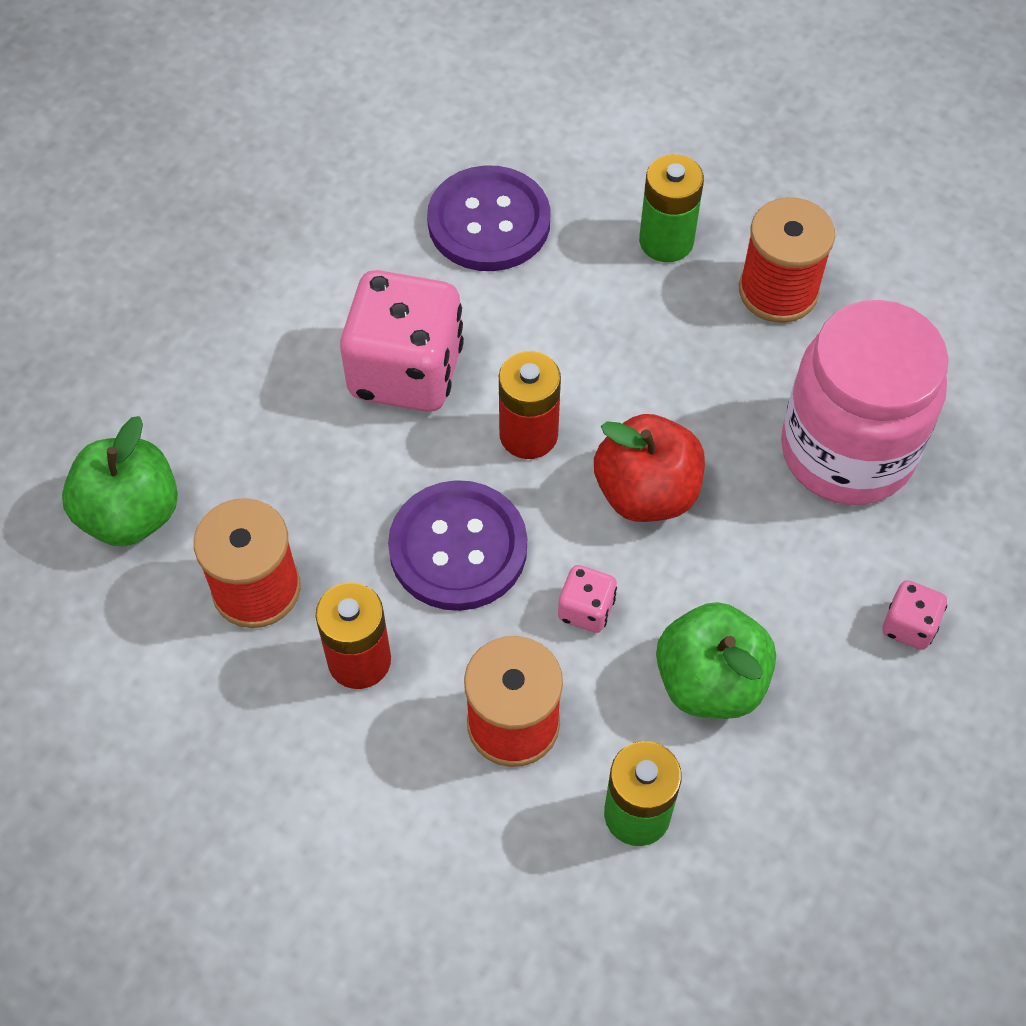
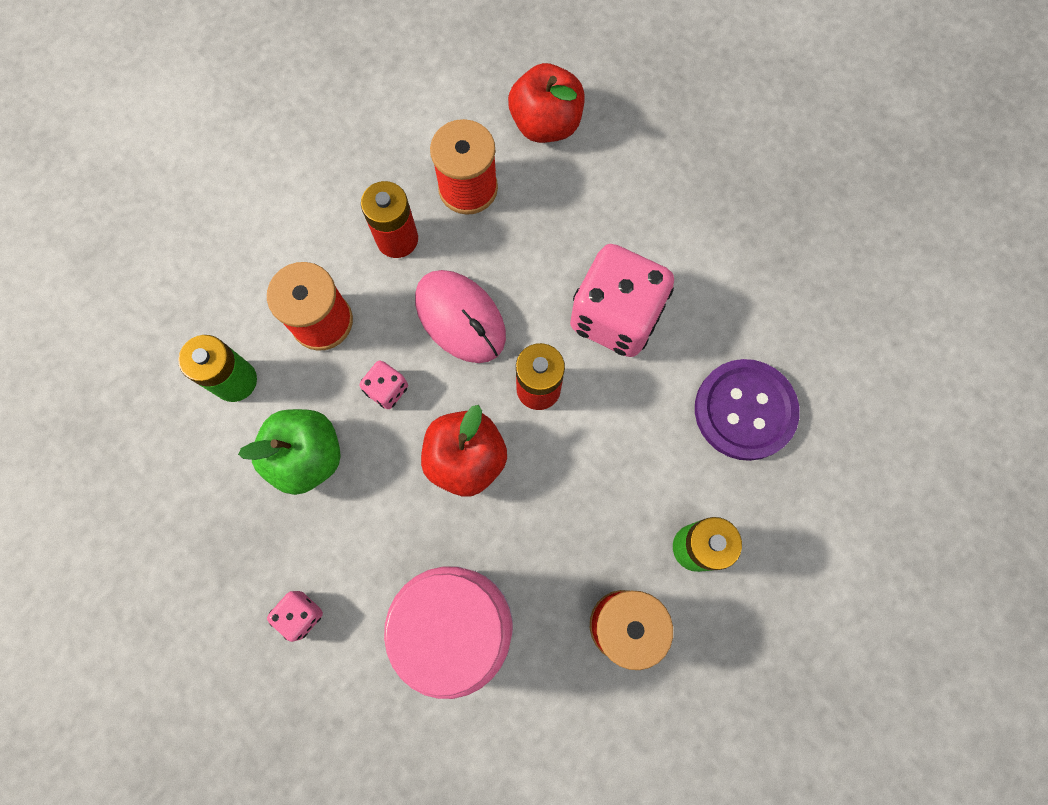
camera: 105 degrees right, 15 degrees up
(131, 514) = (546, 124): green apple -> red apple
(458, 548) = (460, 318): purple button -> pink mouse

